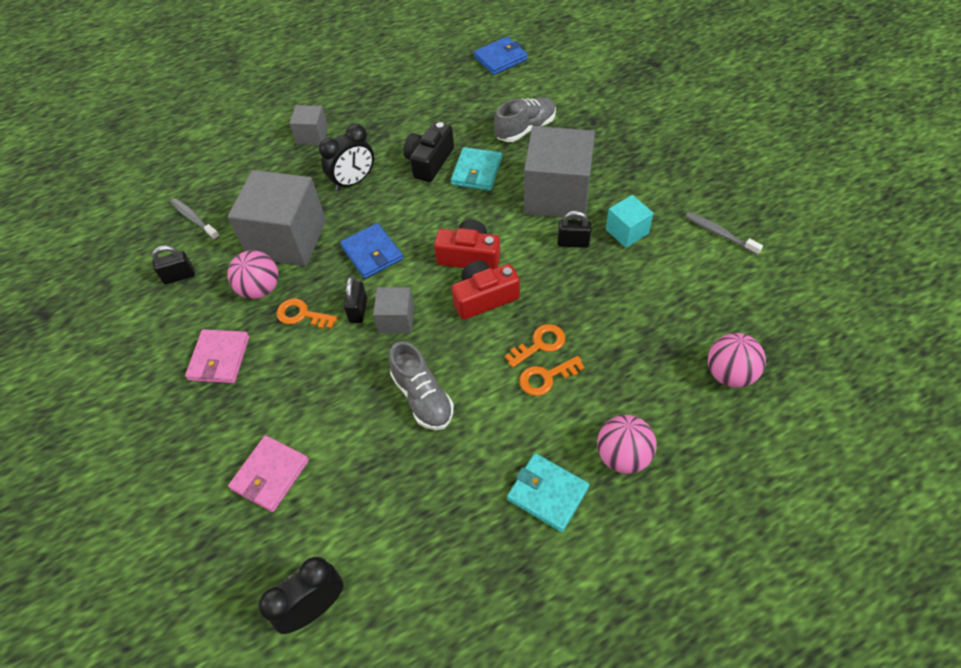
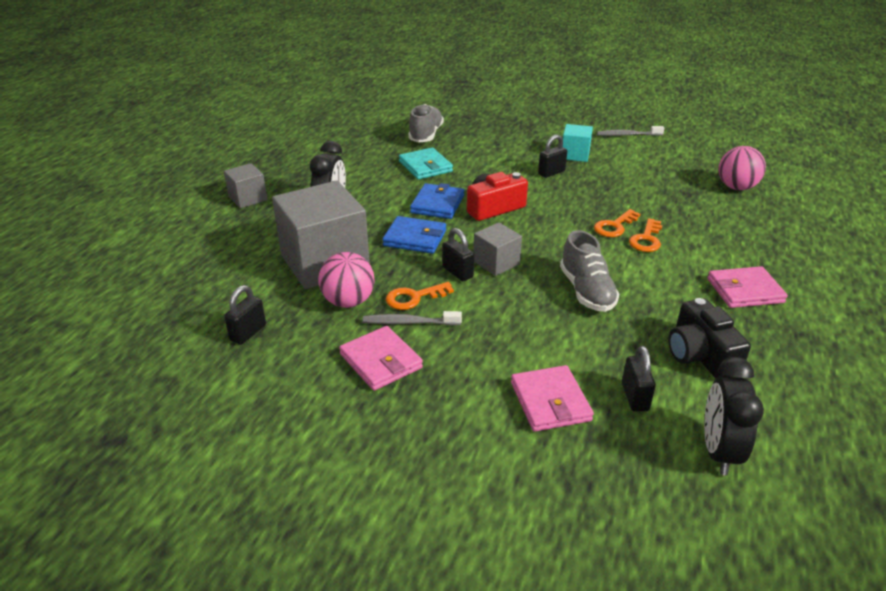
camera: 45 degrees left, 20 degrees down
(194, 219) = (204, 291): grey toothbrush -> grey toothbrush (410, 322)
(325, 518) = (635, 397): none -> black padlock
(422, 397) = (586, 291): grey shoe -> grey shoe turned 60 degrees clockwise
(429, 161) = (379, 175): black camera -> black camera (700, 355)
(484, 297) = (539, 222): red camera -> none
(500, 58) = (348, 110): blue wallet -> blue wallet (437, 204)
(539, 344) = (614, 226): orange key -> orange key turned 150 degrees counterclockwise
(547, 493) = (744, 290): turquoise wallet -> pink wallet
(557, 195) = (502, 156): grey cube -> none
(623, 456) = (750, 249): pink ball -> none

